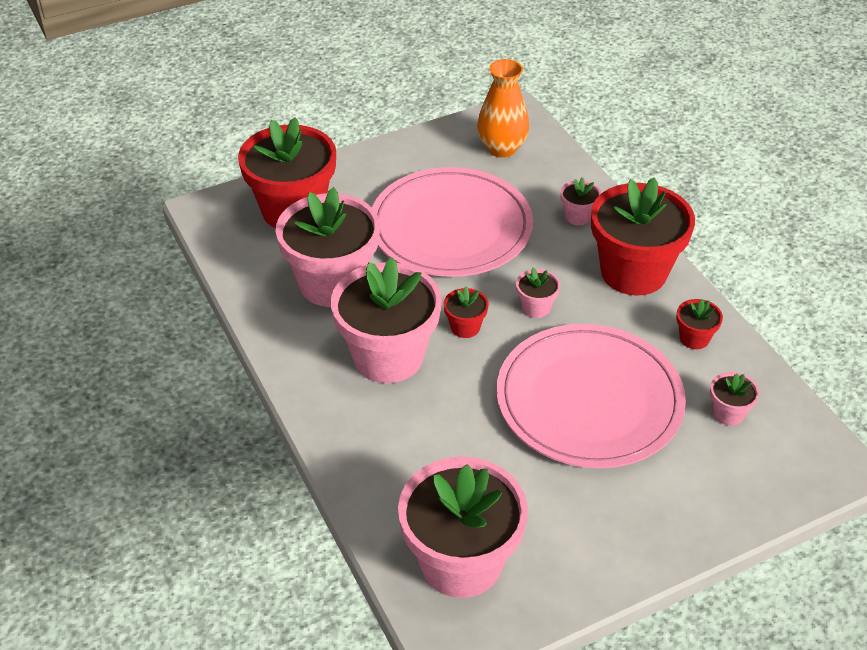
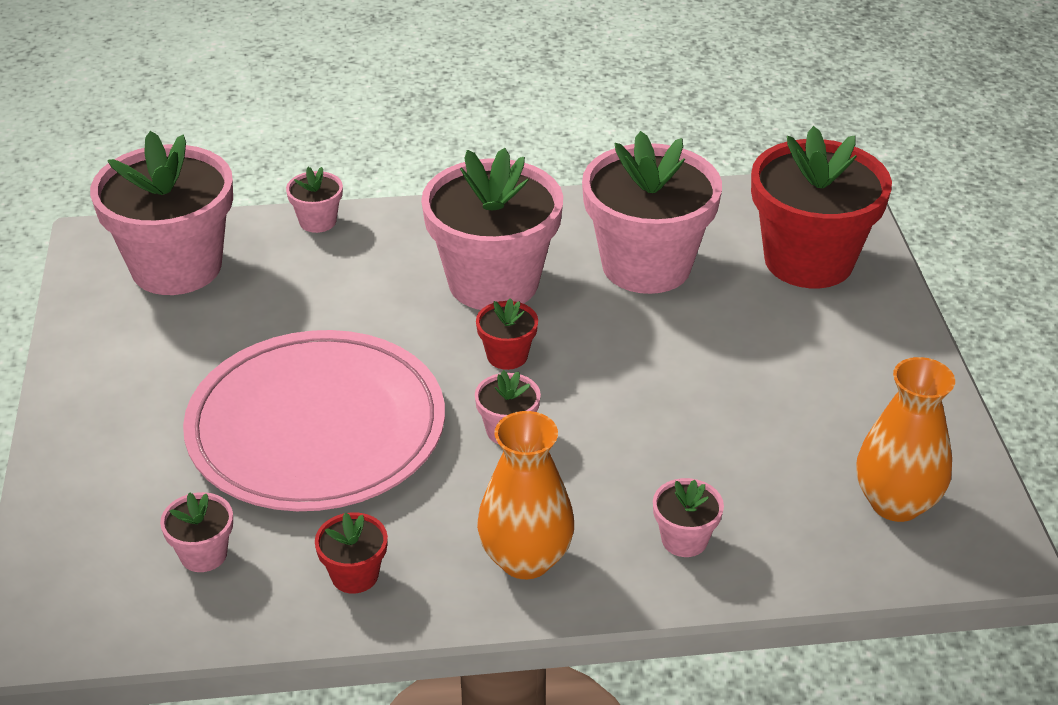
camera: 110 degrees right, 5 degrees down
(356, 489) = (317, 221): none -> pink flower pot
(451, 227) = (714, 394): pink plate -> none
(633, 272) = (525, 559): red flower pot -> orange vase

